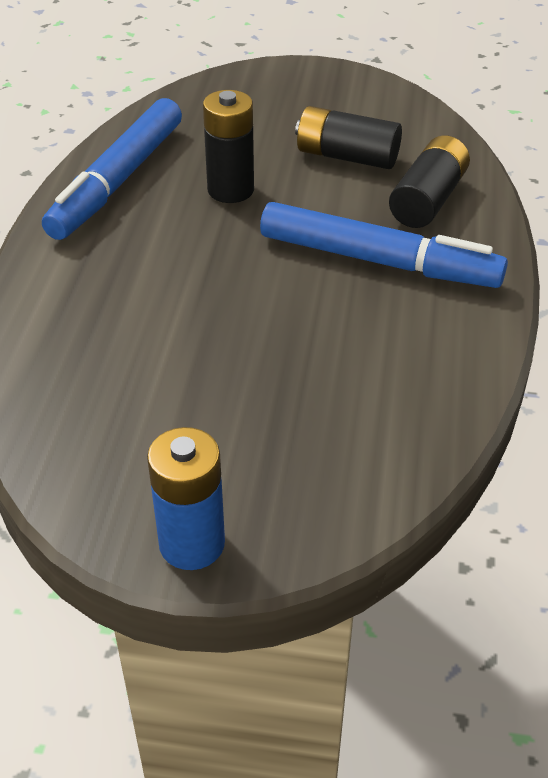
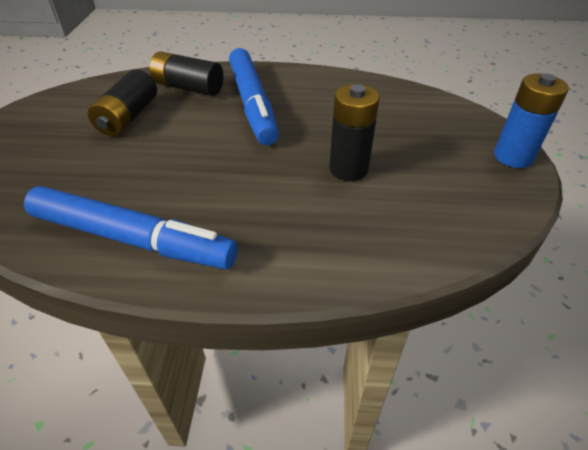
camera: 95 degrees left, 0 degrees up
(230, 190) = (161, 168): black battery -> black battery (348, 169)
(378, 261) = (252, 103): blue marker -> blue marker turned 150 degrees clockwise

